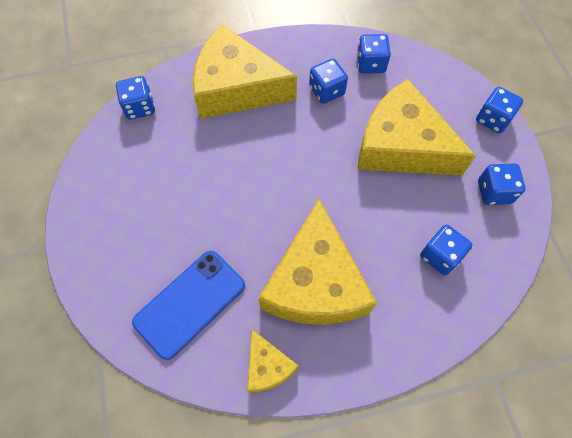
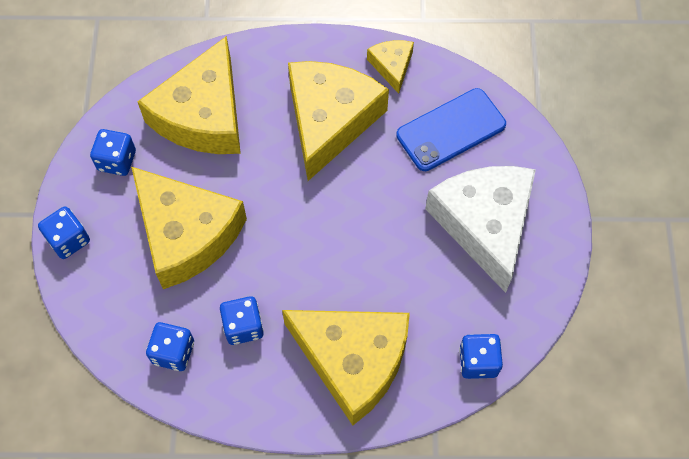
camera: 165 degrees left, 0 degrees up
(145, 215) = (484, 224): none -> white cheese
(440, 256) = (203, 115): blue dice -> yellow cheese

